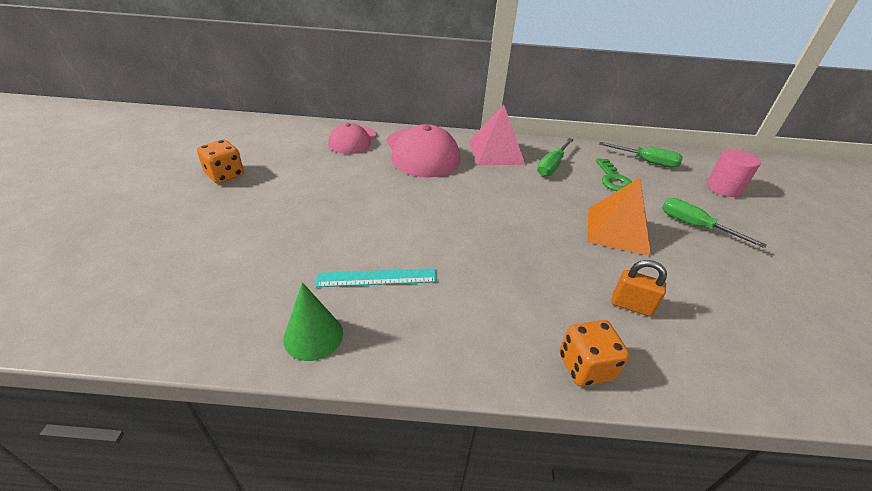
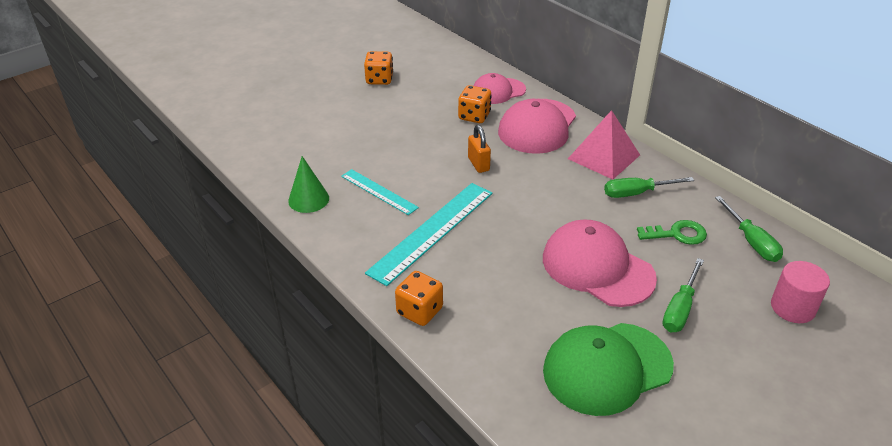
camera: 50 degrees right, 0 degrees up
(362, 167) = (474, 116): none -> orange dice
(478, 282) = (432, 231): none -> turquoise ruler
(613, 179) = (677, 234): green key -> green key turned 135 degrees counterclockwise
(618, 230) = (597, 268): orange pyramid -> pink cap
(631, 305) = (509, 309): orange padlock -> orange padlock (478, 164)
(694, 226) = (680, 309): green screwdriver -> green screwdriver turned 150 degrees counterclockwise
(743, 299) = (607, 368): none -> green cap

